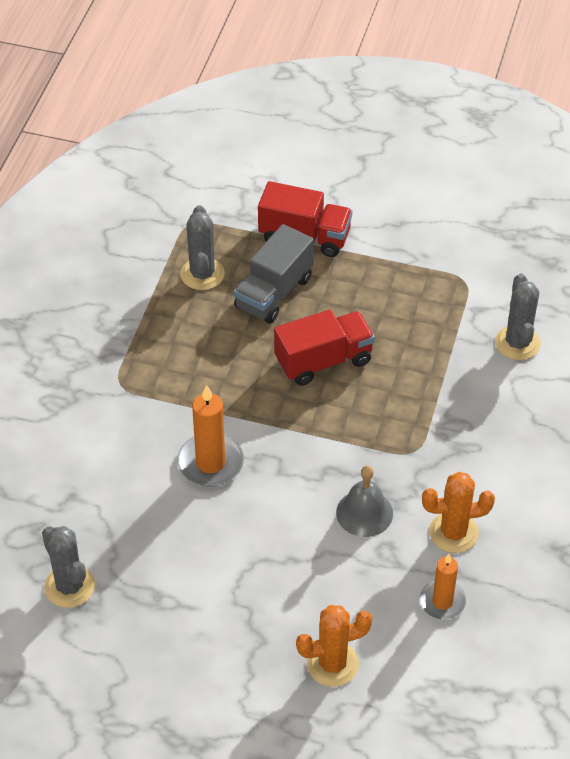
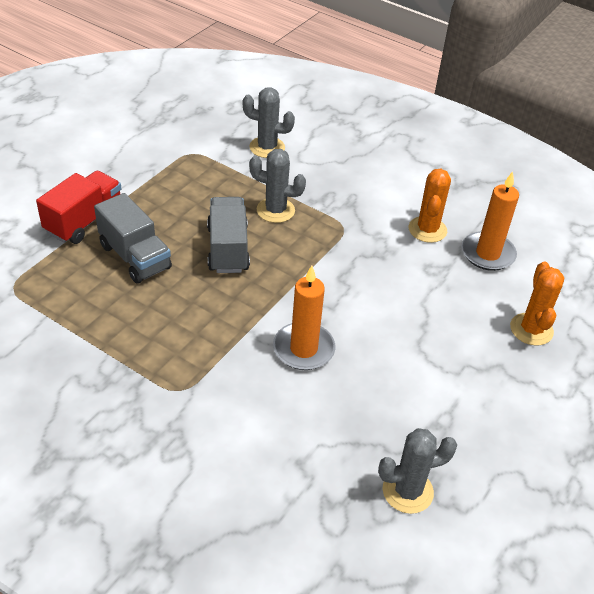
camera: 75 degrees left, 5 degrees down
(202, 274) = (81, 296): grey cactus -> grey cactus (275, 210)
(323, 361) = (227, 249): red truck -> grey truck
(364, 513) = (392, 270): grey bell -> none
(442, 602) = (487, 254): orange candle -> orange candle, size x1.50

